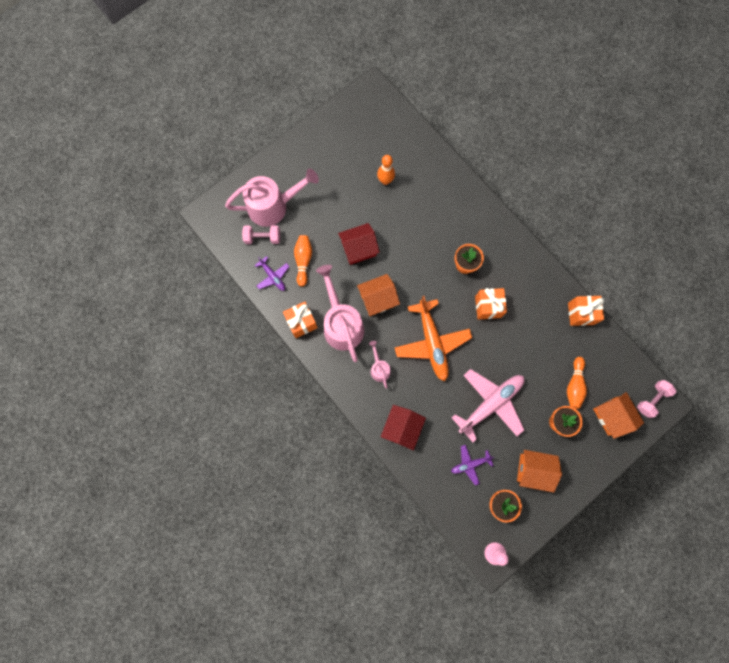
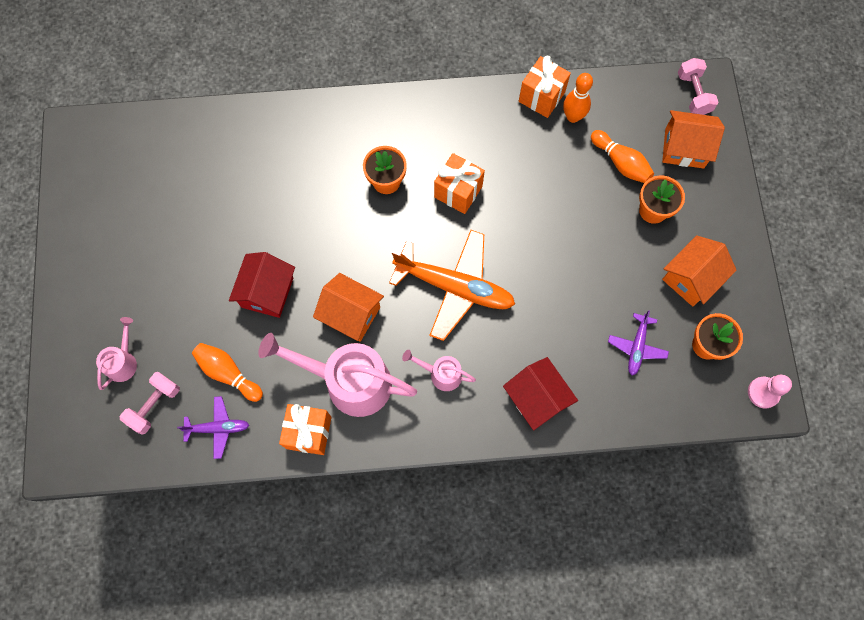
camera: 55 degrees left, 5 degrees down
(274, 206) = (123, 361): pink watering can -> pink watering can, size x0.49
(378, 299) = (351, 314): orange house -> orange house turned 75 degrees counterclockwise
(385, 181) = (205, 199): orange bowling pin -> orange bowling pin (573, 117)
(490, 404) = (579, 271): pink plane -> none

